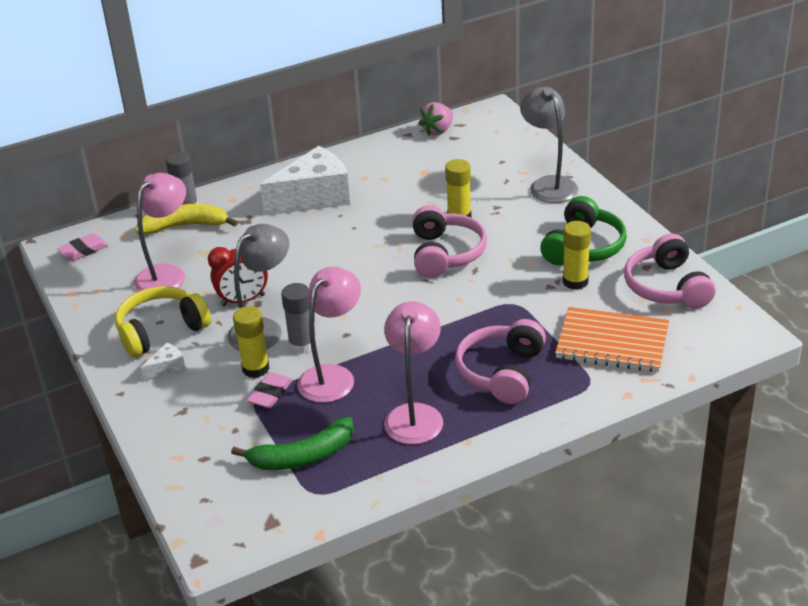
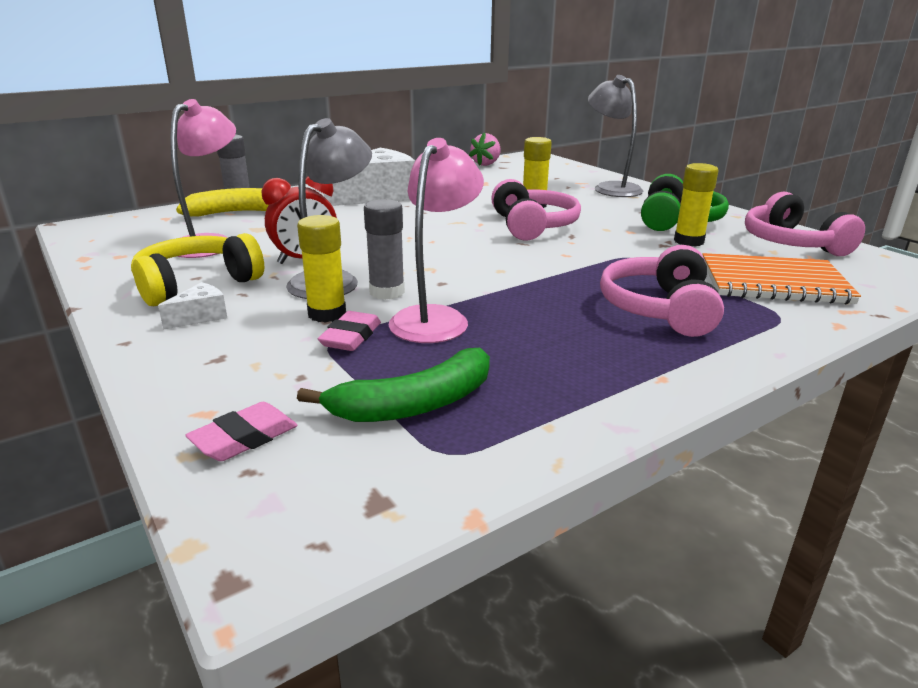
camera: 10 degrees left, 10 degrees down
(83, 250) = (112, 229): pink eraser -> pink eraser (244, 438)
(415, 414) = (568, 352): pink lamp -> none

